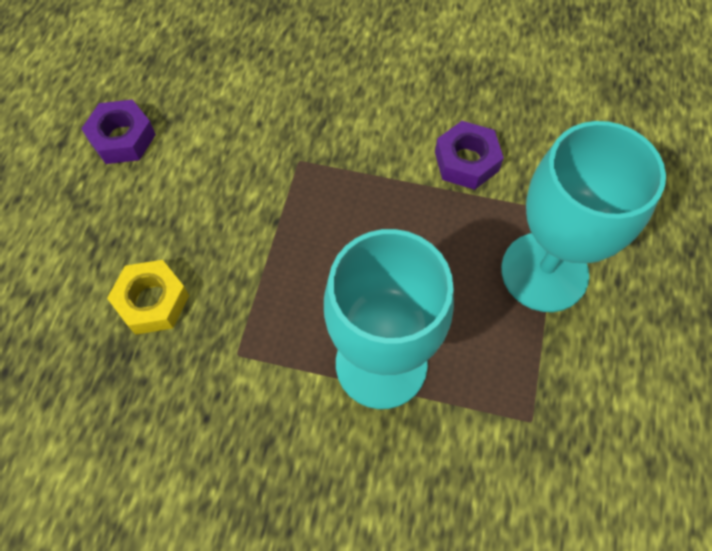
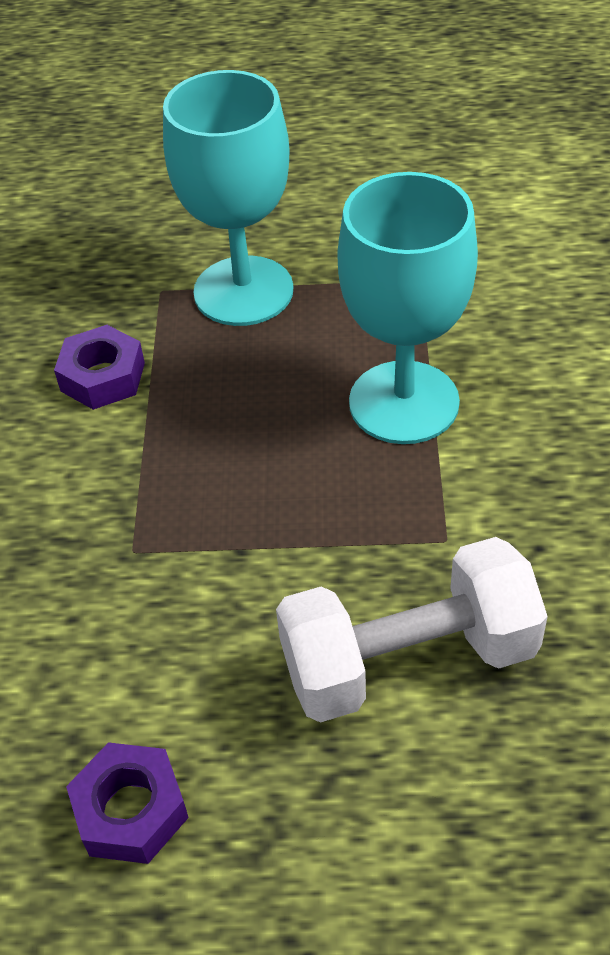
camera: 100 degrees left, 15 degrees down
(152, 301) = (408, 660): yellow nut -> white dumbbell

